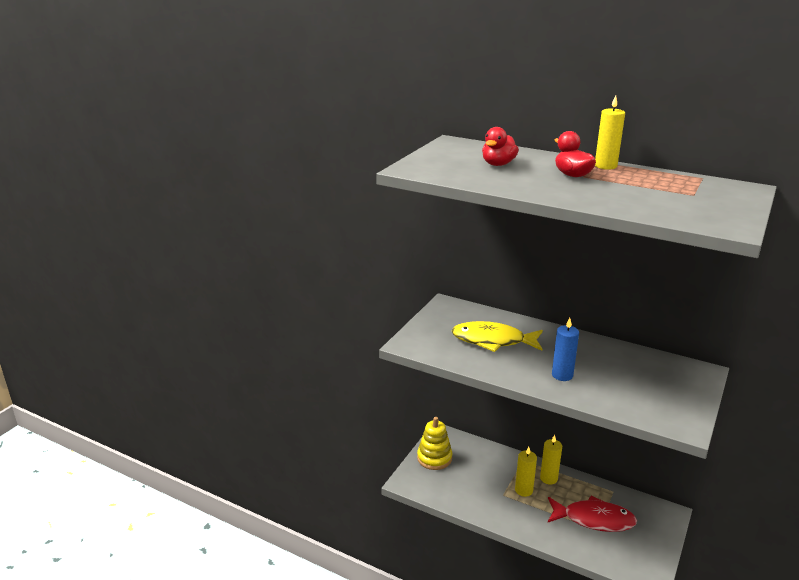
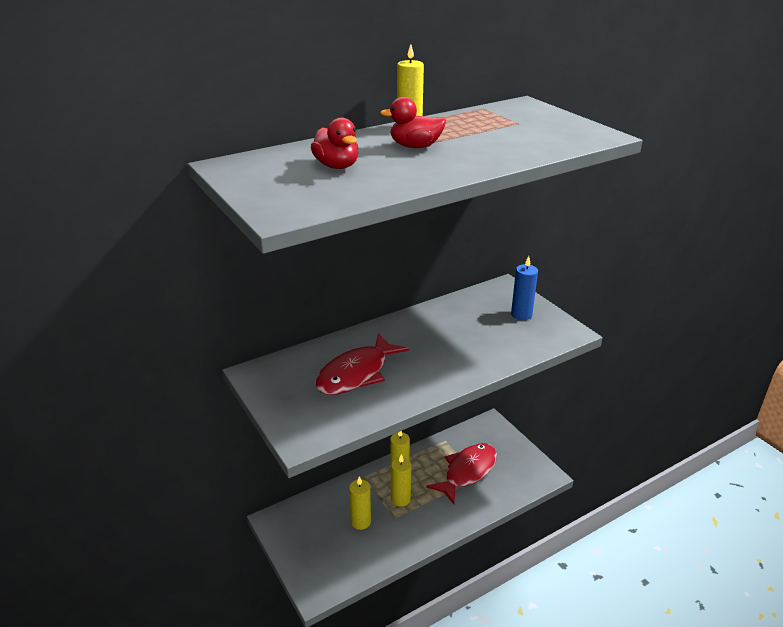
camera: 60 degrees left, 5 degrees up
(434, 458) = (302, 546): yellow stacking toy -> none
(481, 478) = (360, 522): none -> yellow candle
(492, 341) = (356, 374): yellow fish -> red fish
(562, 375) = (452, 359): blue candle -> blue candle (521, 314)

